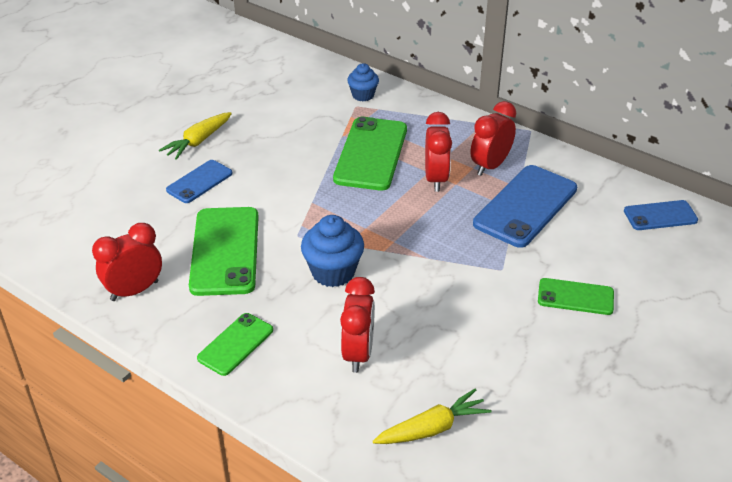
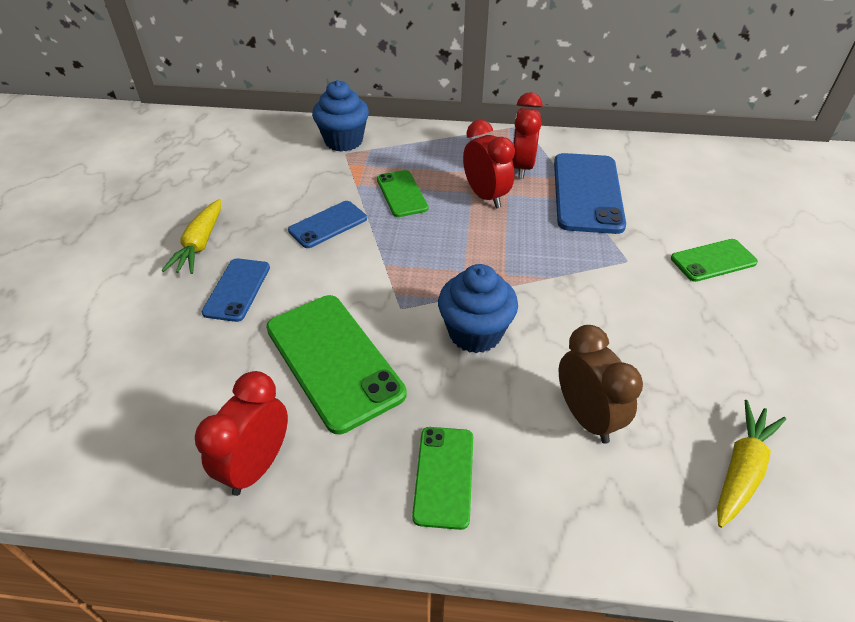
camera: 30 degrees left, 5 degrees up
(358, 353) = (586, 417): red clock -> brown clock
(363, 95) = (343, 141): blue cupcake -> blue cupcake, size x1.59
(371, 154) = (402, 194): green phone -> green phone, size x0.57
(660, 216) = (697, 162): blue phone -> blue phone (328, 224)

